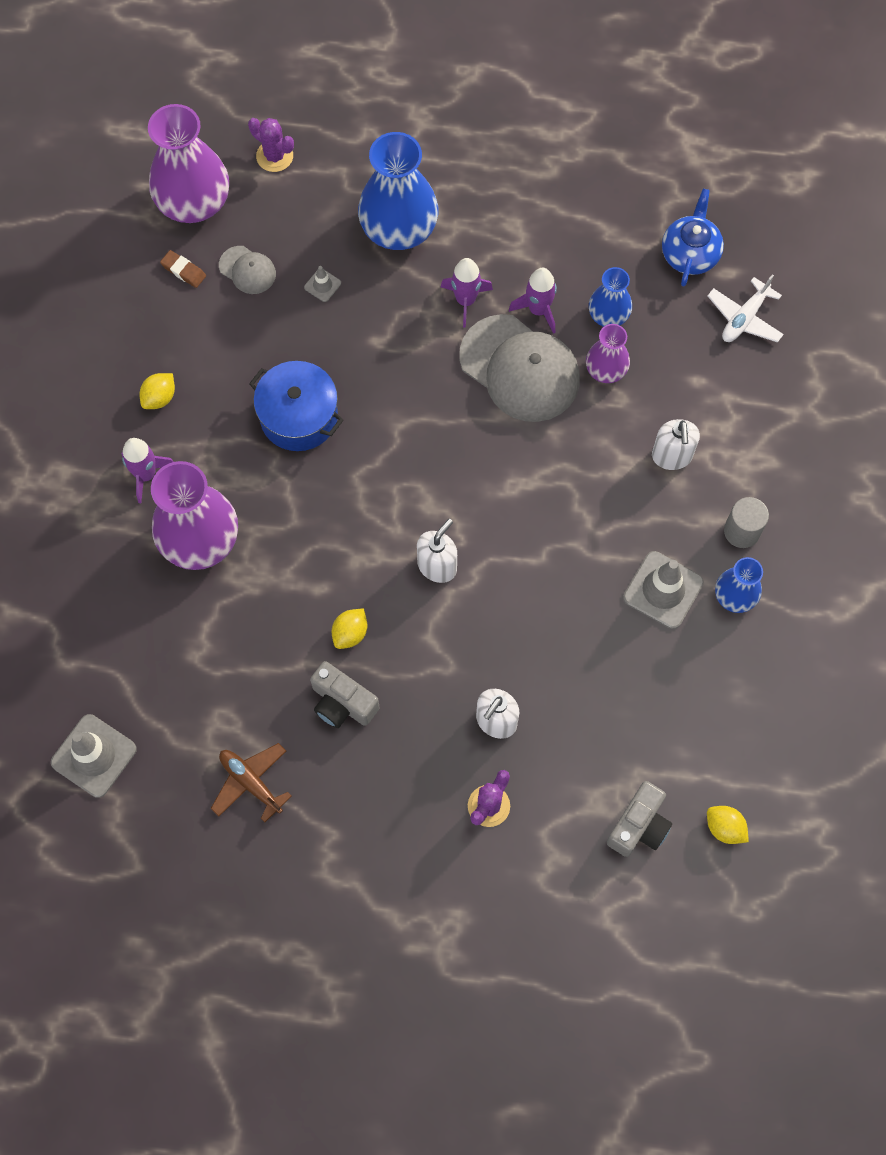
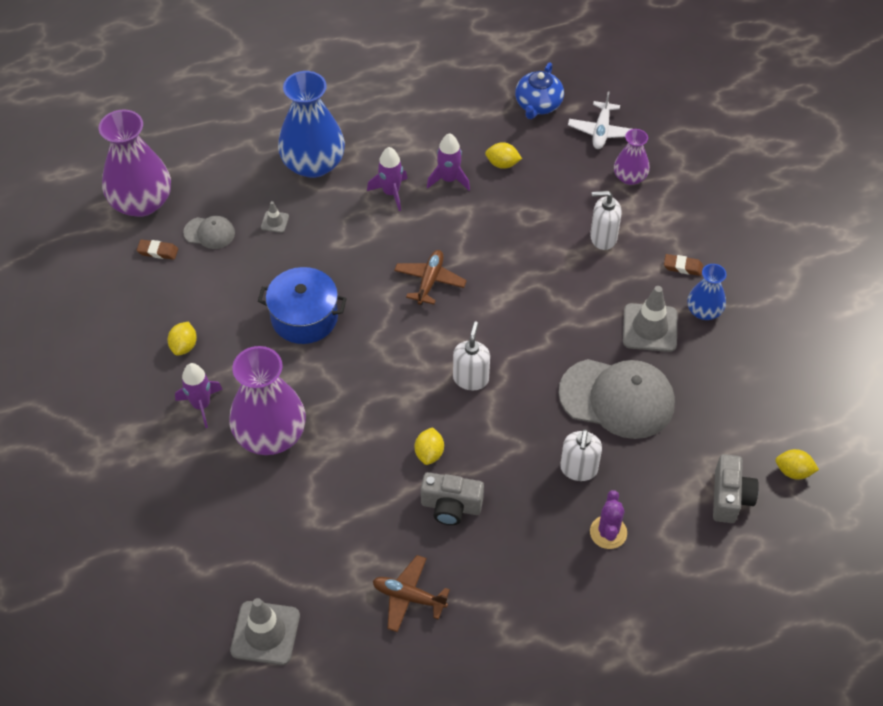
camera: 25 degrees left, 15 degrees down
(274, 156) = (190, 150): purple cactus -> none
(453, 429) = (430, 281): none -> brown plane
(520, 369) = (457, 222): grey cap -> grey cap (617, 398)
(606, 369) = (521, 199): purple vase -> purple vase (630, 177)
(608, 314) = (502, 164): blue vase -> yellow lemon
(672, 456) = (603, 237): white soap dispenser -> white soap dispenser turned 120 degrees clockwise
(690, 253) = (538, 105): blue teapot -> blue teapot turned 150 degrees counterclockwise
(741, 531) = (682, 267): grey cylinder -> brown eraser

